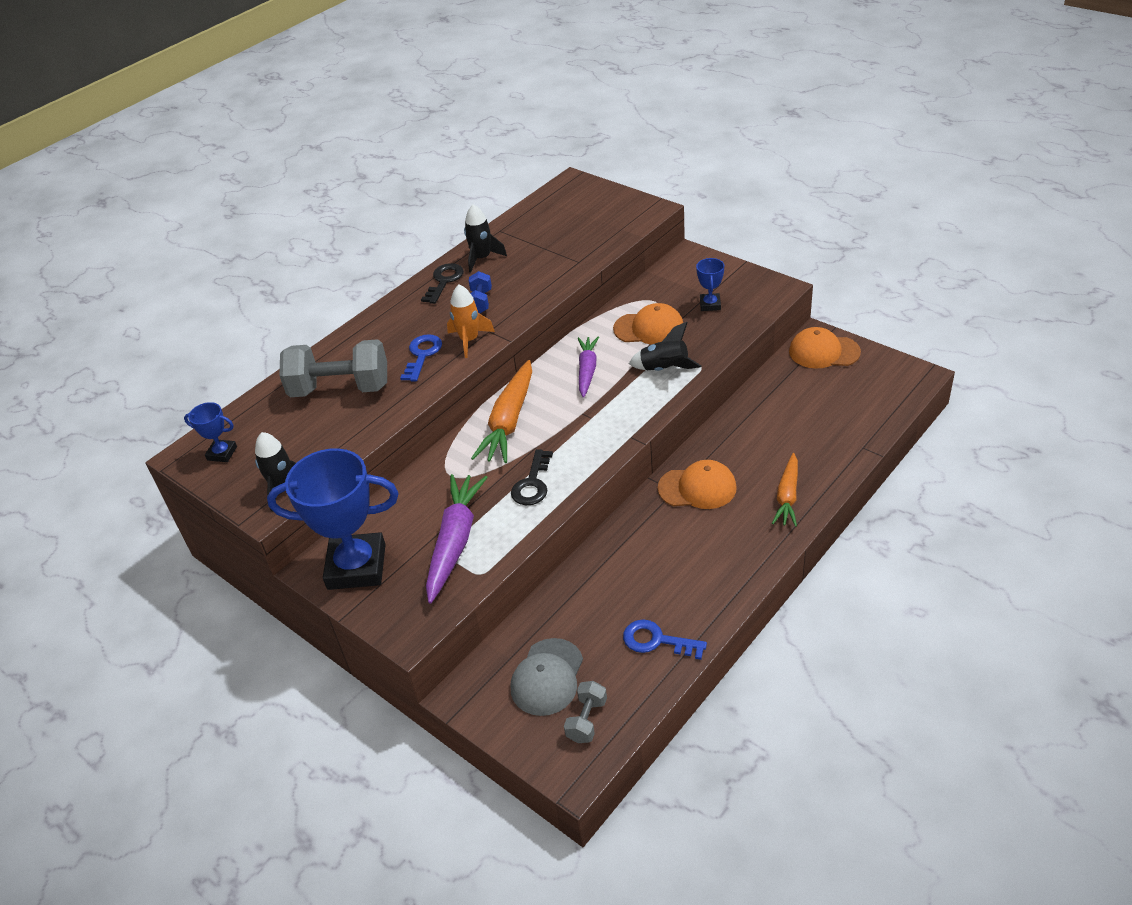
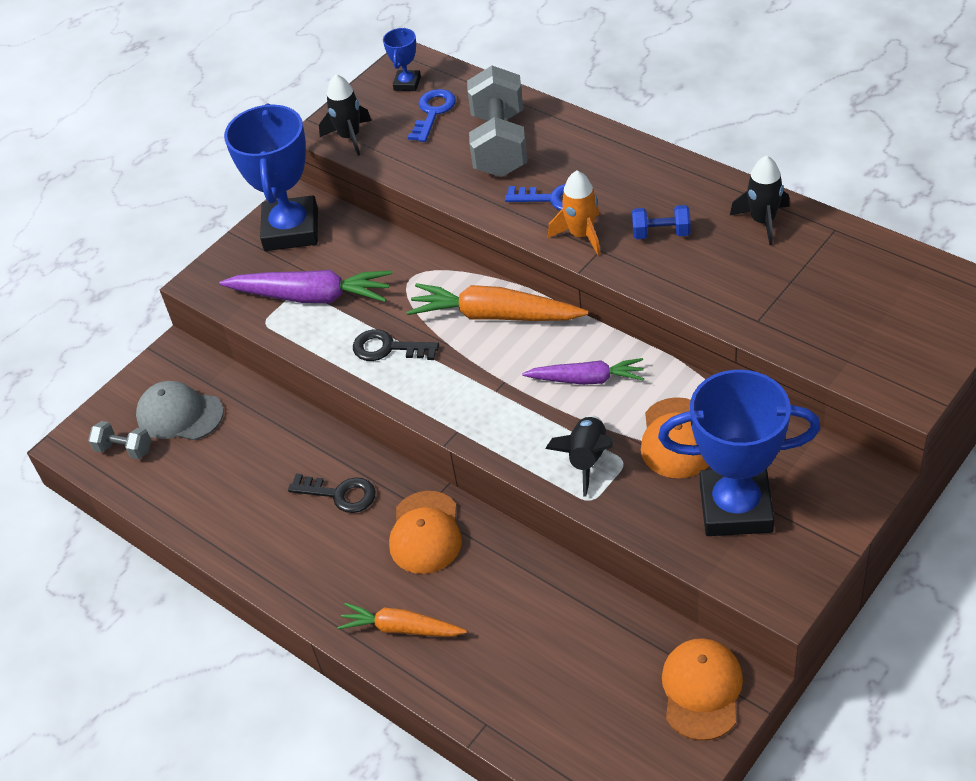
camera: 90 degrees right, 5 degrees up
(444, 281) = (709, 193): black key -> black key (340, 494)
(656, 640) = (205, 500): blue key -> blue key (433, 112)
(710, 305) = (736, 508): blue trophy -> blue trophy, size x2.23

